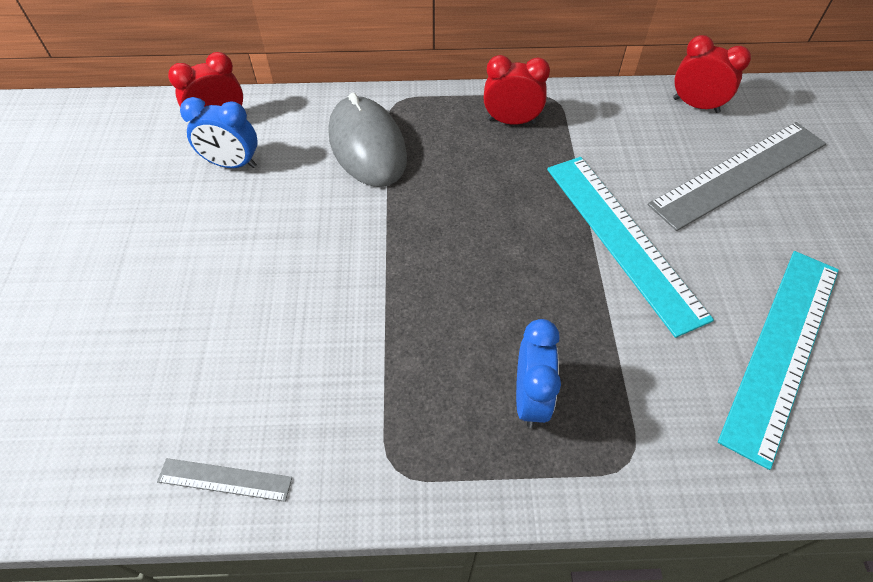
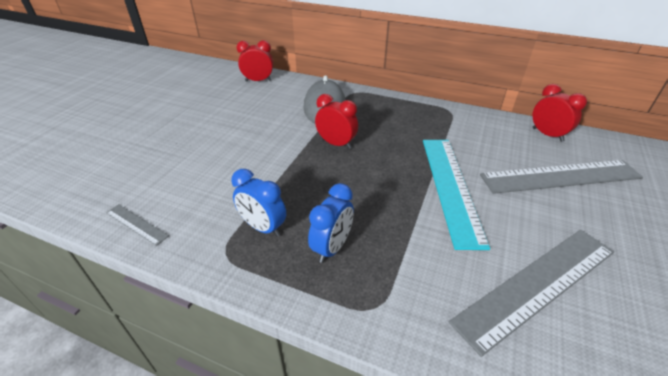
camera: 25 degrees right, 15 degrees down
(232, 164) = (251, 97): blue clock -> blue clock (263, 227)
(511, 121) = (415, 115): red clock -> red clock (336, 144)
(782, 349) = (537, 285): turquoise ruler -> grey ruler

